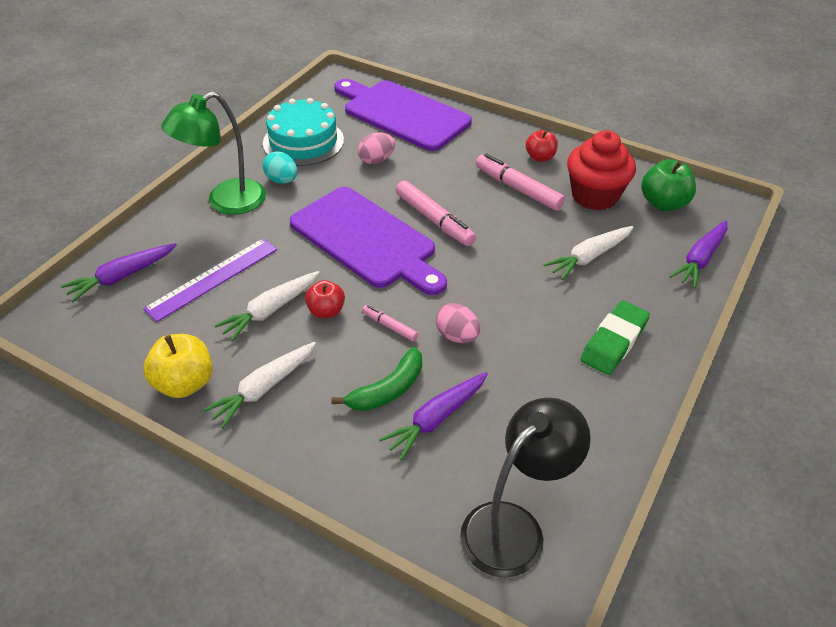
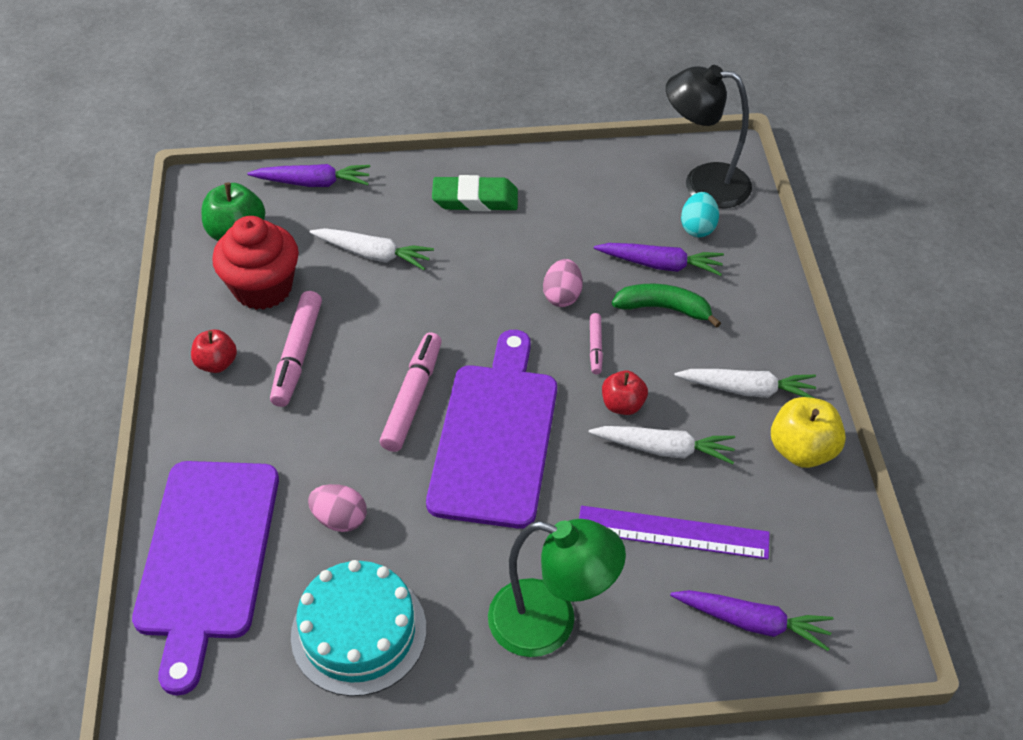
camera: 125 degrees left, 5 degrees up
(282, 180) = (460, 593): turquoise egg -> turquoise egg (698, 228)

